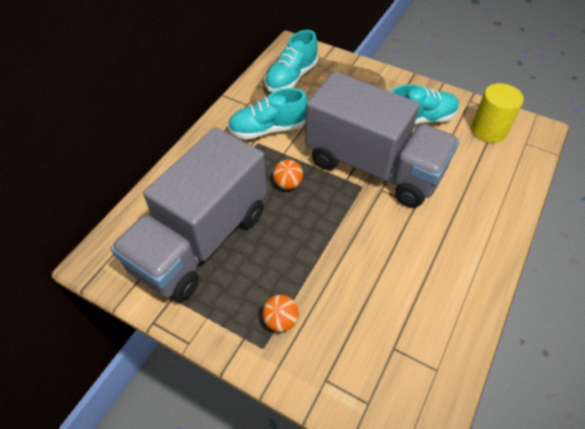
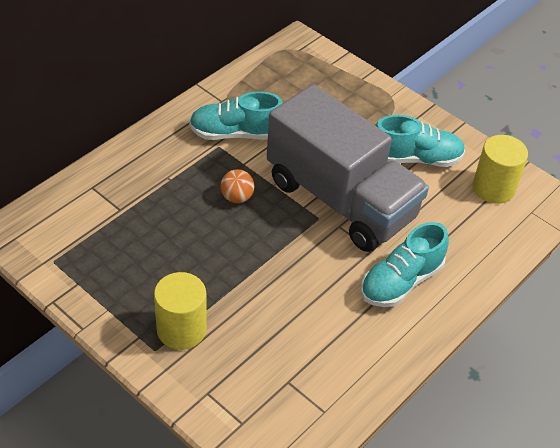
camera: 10 degrees right, 5 degrees down
(200, 240) = (124, 234): grey truck -> none
(280, 320) = (181, 329): orange ball -> yellow cylinder
(291, 78) = (283, 80): turquoise shoe -> turquoise shoe (401, 281)

